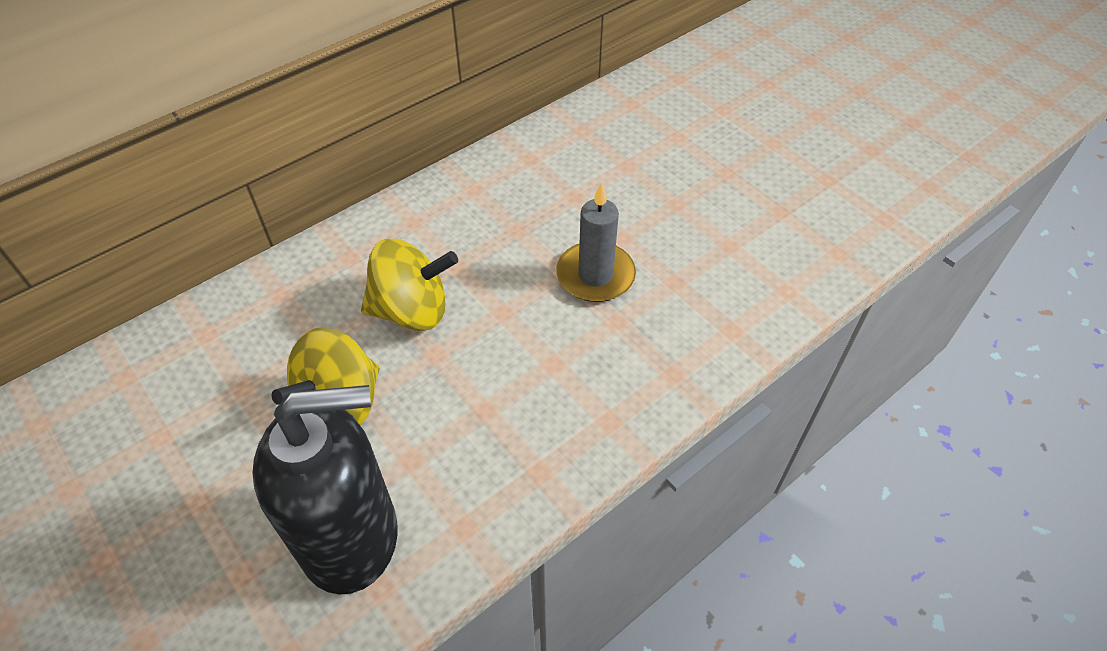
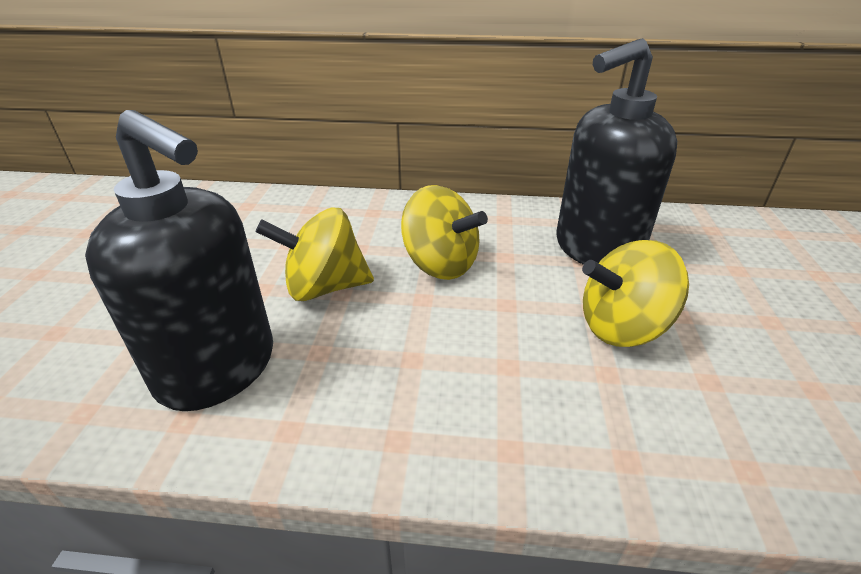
camera: 45 degrees right, 15 degrees down
(518, 210) = (596, 250): none -> black soap dispenser
(595, 275) = (622, 327): grey candle -> yellow spinning top

